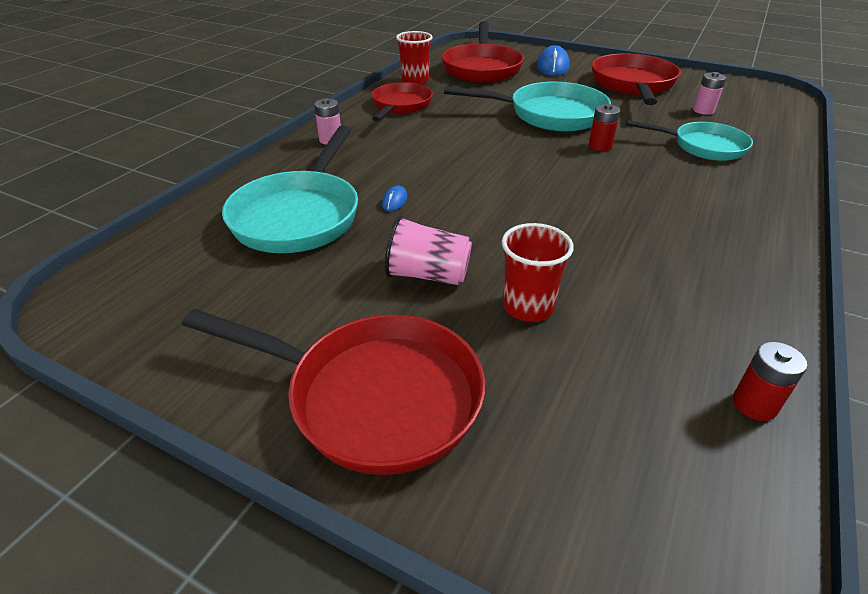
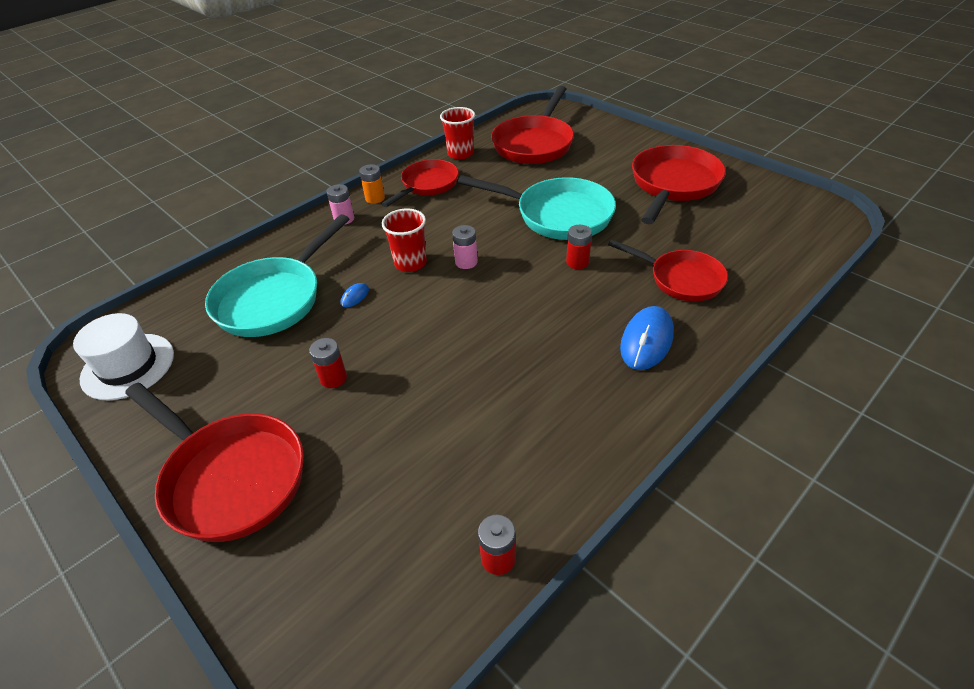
camera: 20 degrees right, 5 degrees up
(146, 308) = (128, 366): none -> white hat
(352, 120) = (375, 198): none -> orange battery
(428, 275) = (333, 378): pink cup -> red battery
(528, 307) = (389, 426): red cup -> red cup (410, 263)
(552, 66) = (608, 148): blue mouse -> blue mouse (646, 341)
(703, 110) = (721, 230): pink battery -> pink battery (466, 262)
(703, 147) = (681, 279): turquoise pan -> red pan

